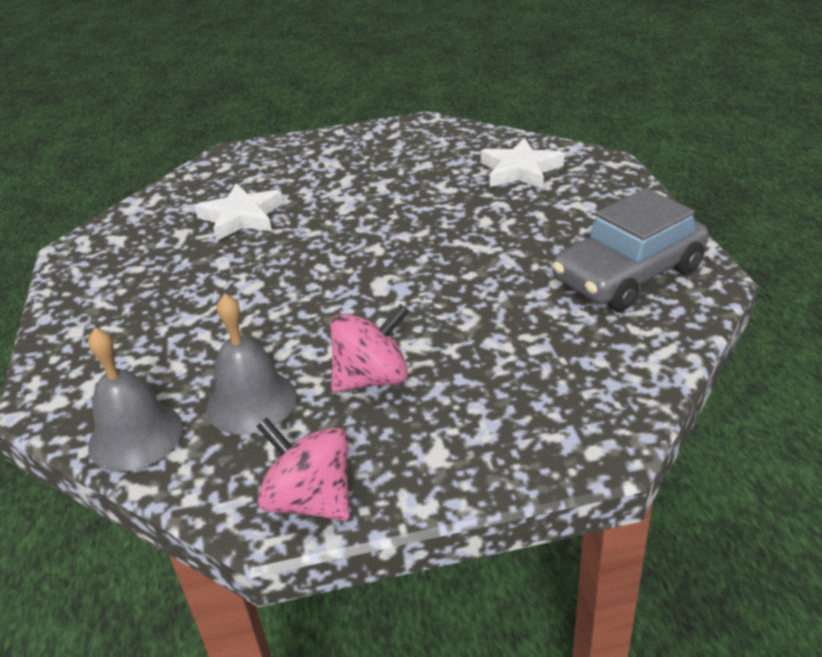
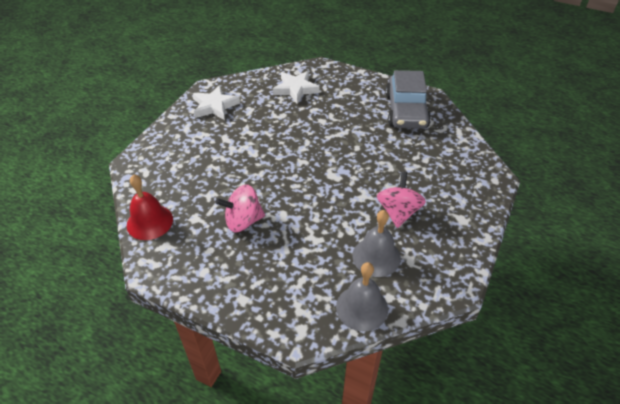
camera: 55 degrees left, 10 degrees up
(146, 210) = (149, 222): none -> red bell
(241, 217) = (212, 190): white star -> white star (215, 106)
(310, 500) = (457, 267): pink spinning top -> pink spinning top (243, 221)

